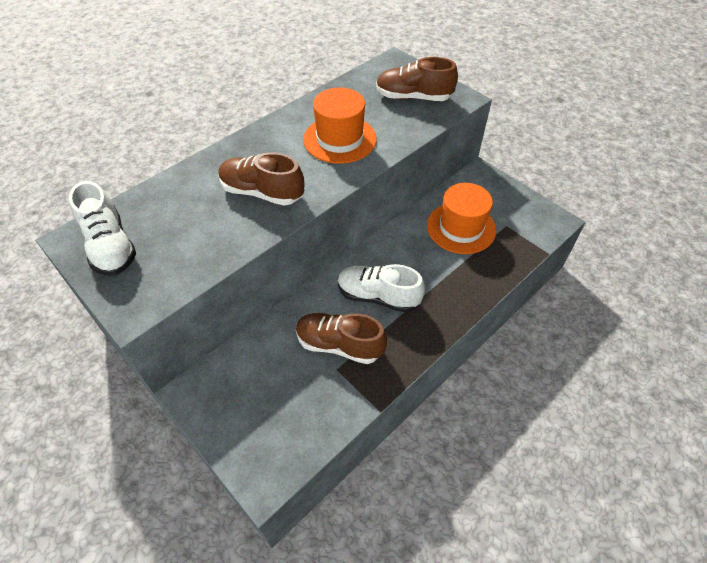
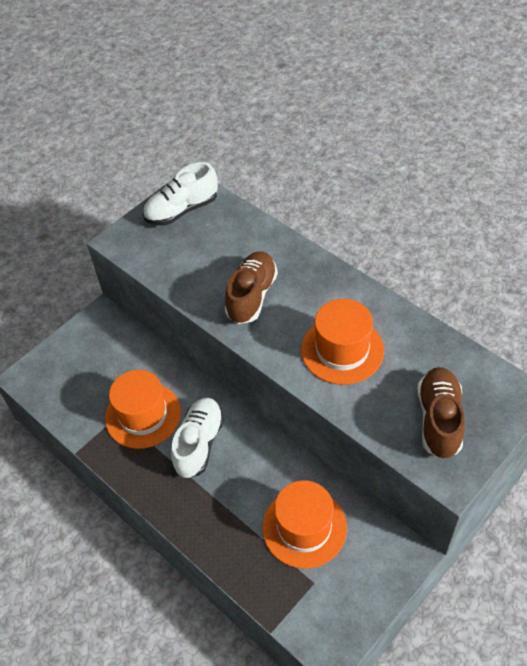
camera: 90 degrees right, 0 degrees up
(339, 345) = (143, 415): brown shoe -> orange hat

